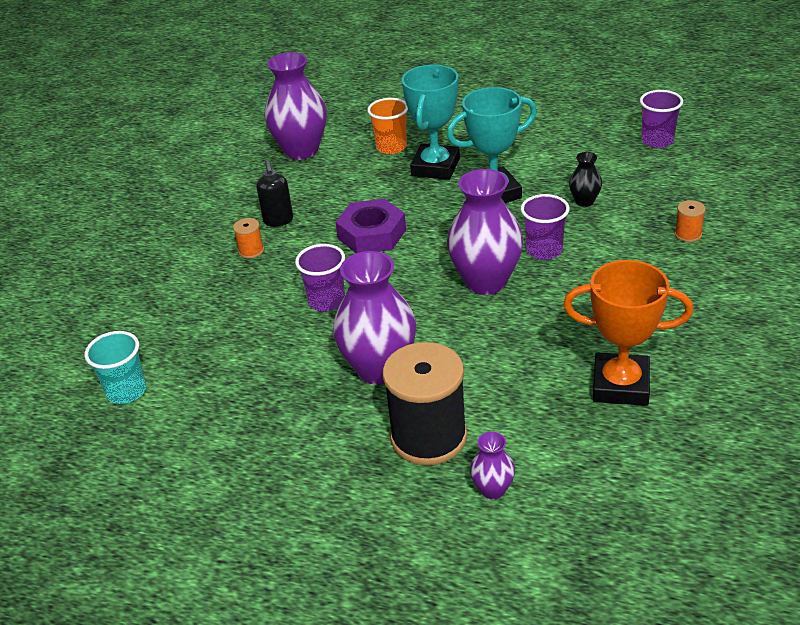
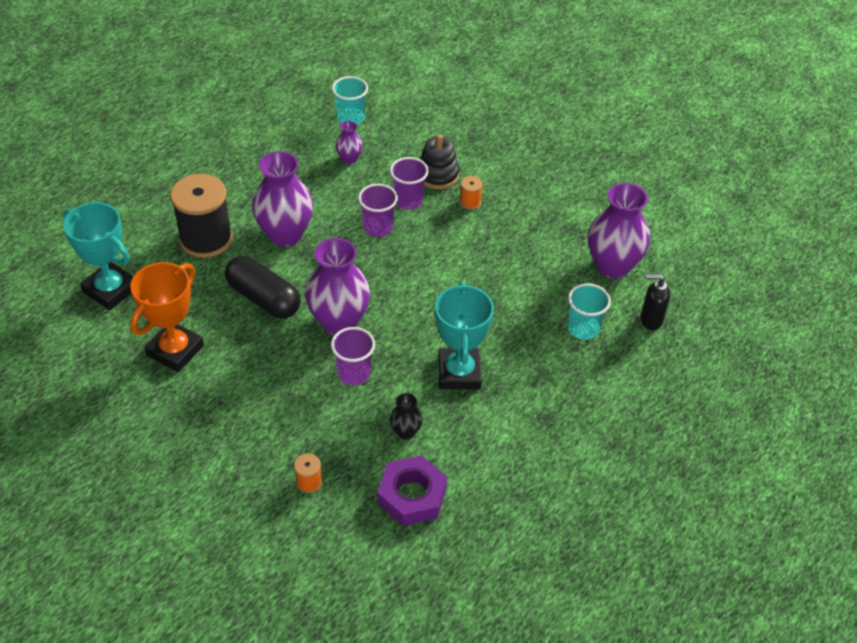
camera: 105 degrees right, 10 degrees up
(214, 285) = (438, 175): none -> black stacking toy
(278, 220) = (503, 226): black soap dispenser -> black soap dispenser (650, 320)
(372, 234) = (447, 275): purple nut -> purple nut (412, 496)
(391, 147) = (583, 328): orange cup -> turquoise cup
(435, 167) = (528, 348): turquoise trophy -> turquoise trophy (110, 290)
(492, 347) = (263, 298): none -> black capsule
(493, 489) = (142, 253): purple vase -> purple vase (349, 159)
(657, 141) = (475, 542): purple cup -> purple cup (408, 200)

